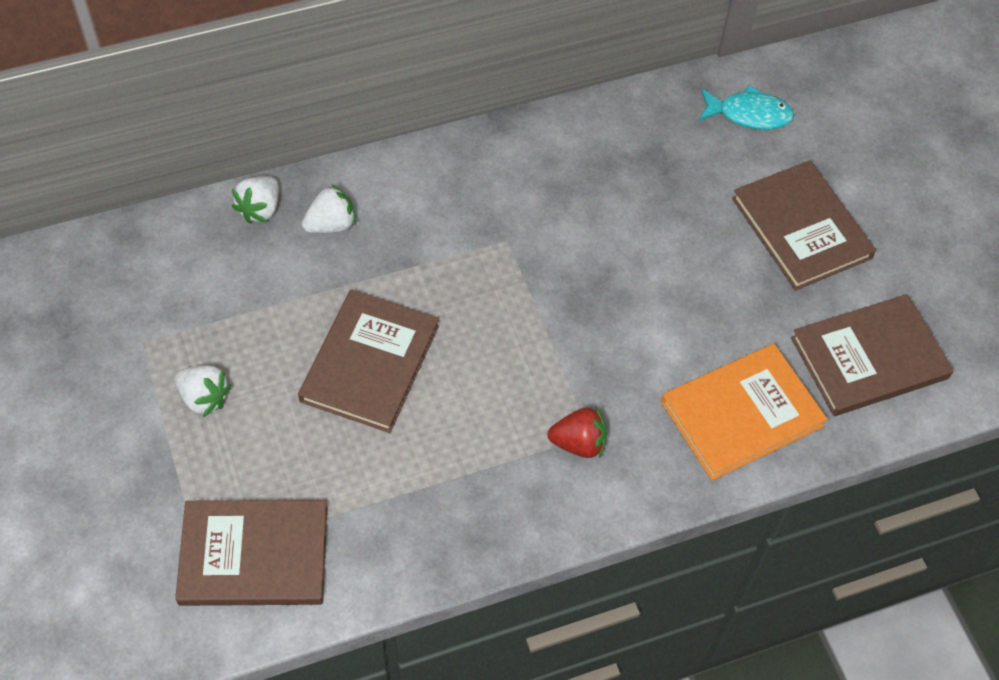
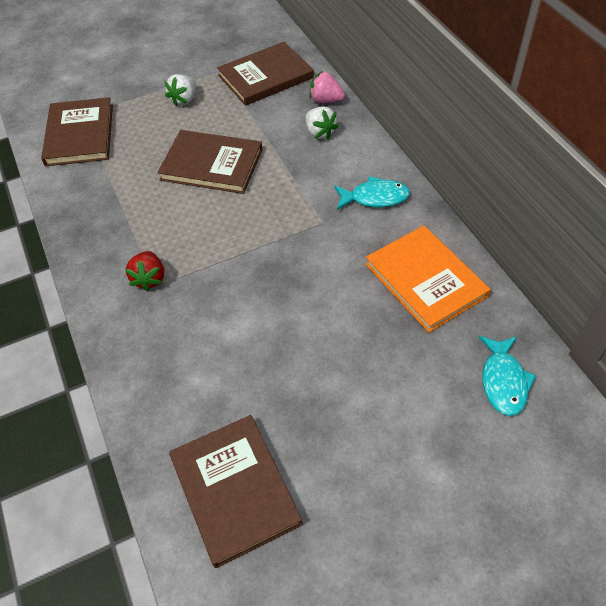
camera: 90 degrees right, 5 degrees down
(260, 209) = (326, 100): white strawberry -> pink strawberry
(472, 180) = (375, 198): none -> turquoise fish
(742, 414) = (174, 384): orange book -> orange book (425, 280)
(801, 228) = (376, 429): brown book -> brown book (265, 76)

